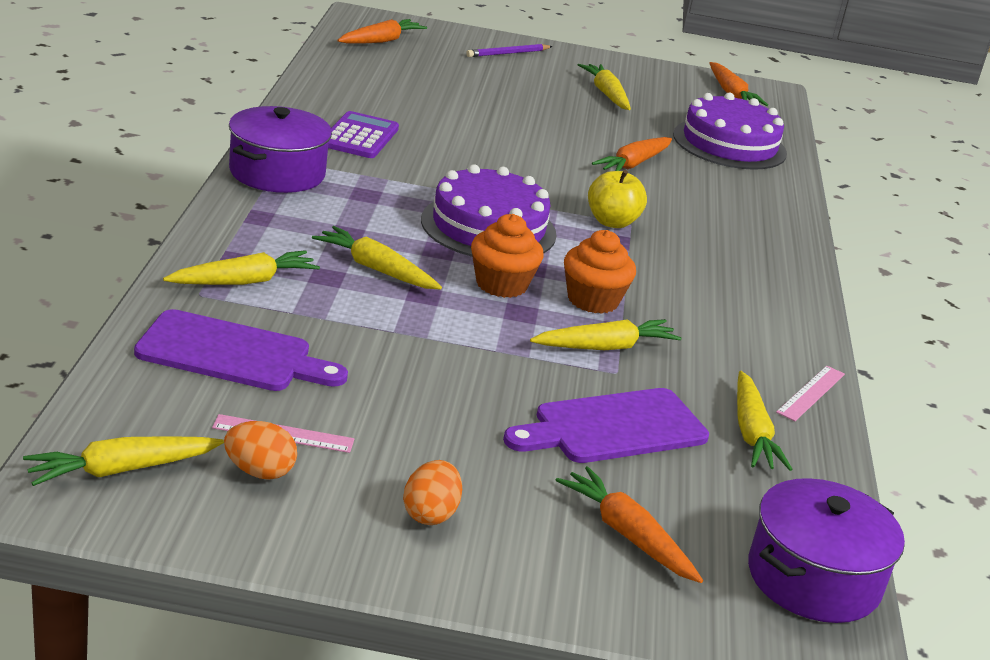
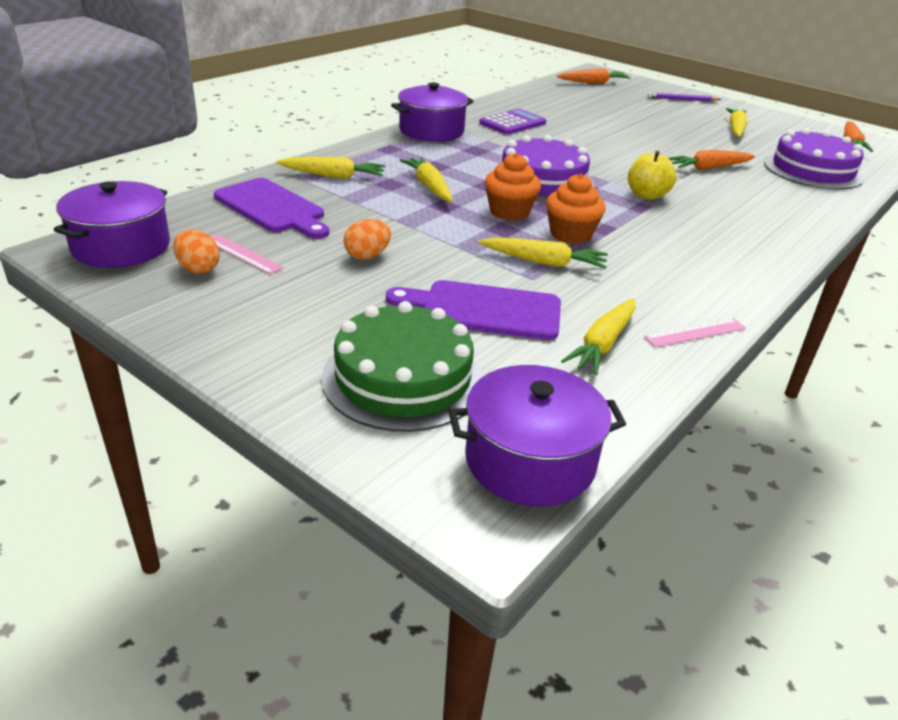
camera: 35 degrees right, 5 degrees up
(121, 470) = (121, 247): yellow carrot -> purple pot
(430, 514) = (273, 322): orange egg -> orange egg (367, 256)
(627, 535) = (403, 378): orange carrot -> green cake

